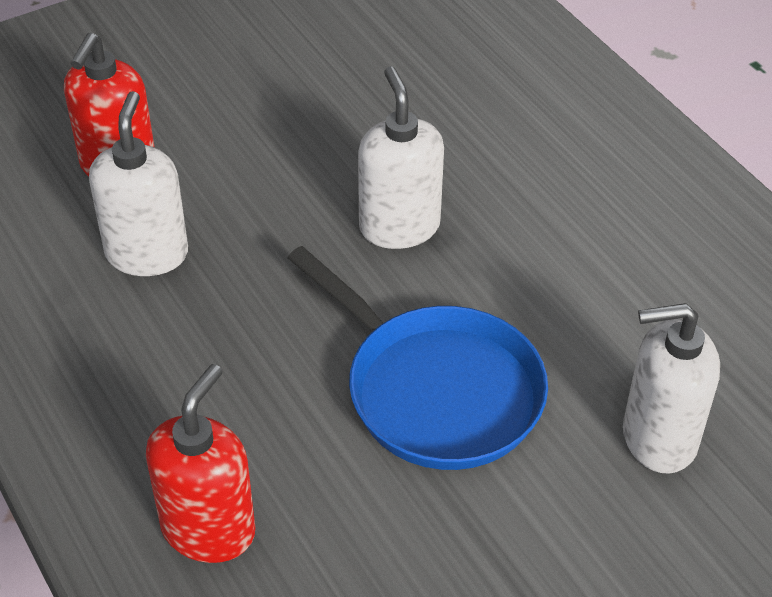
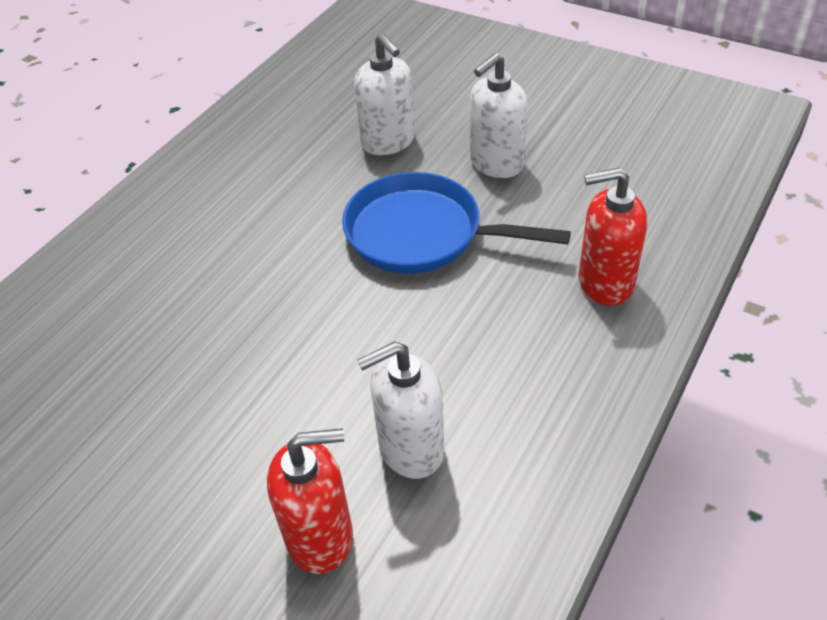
camera: 115 degrees left, 0 degrees up
(399, 226) = (284, 311): white soap dispenser -> white soap dispenser (496, 163)
(436, 390) = (422, 233): blue pan -> blue pan turned 90 degrees counterclockwise

